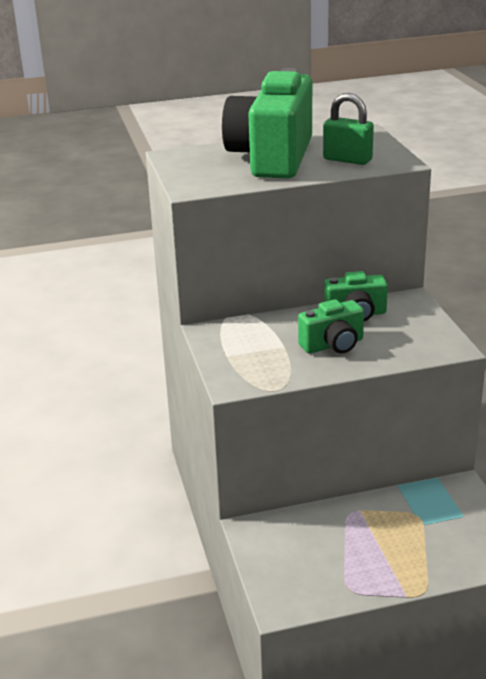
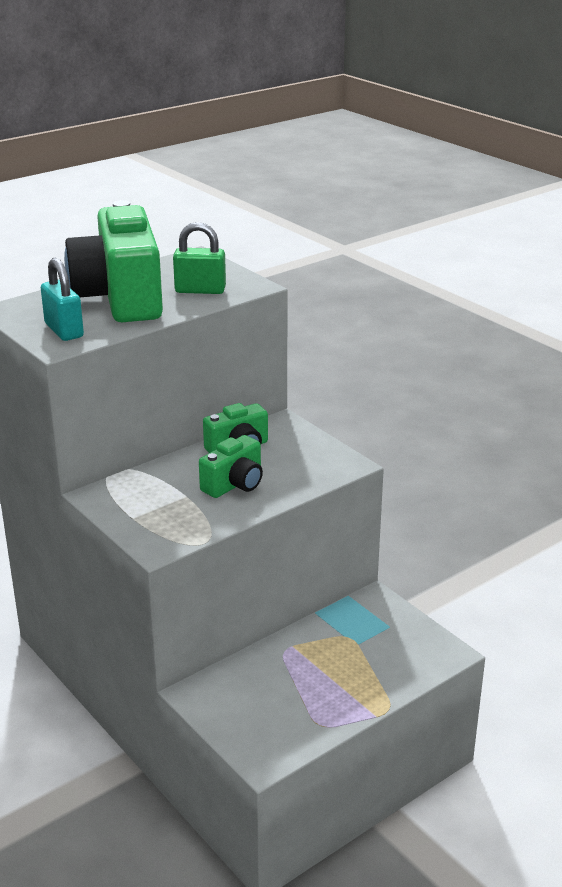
camera: 25 degrees left, 0 degrees up
(205, 177) = (64, 330): none -> turquoise padlock

